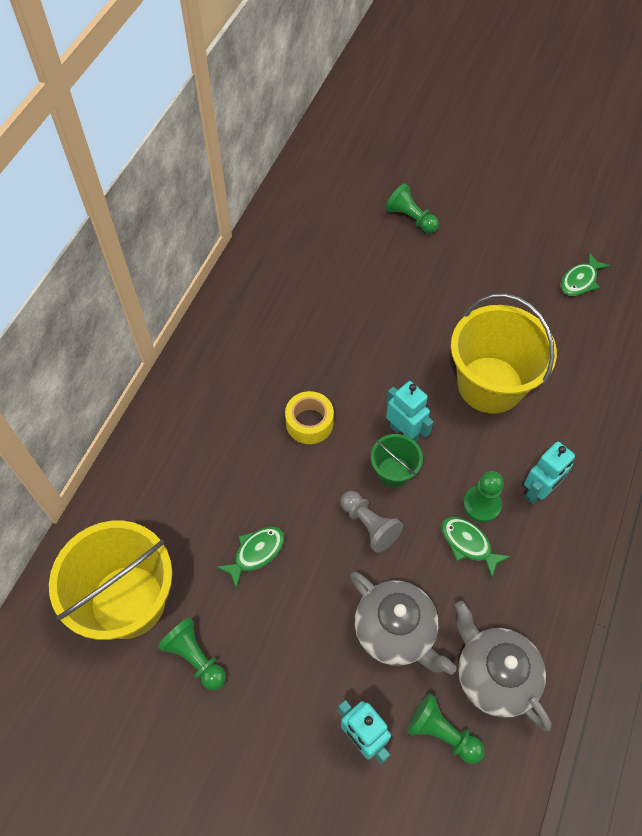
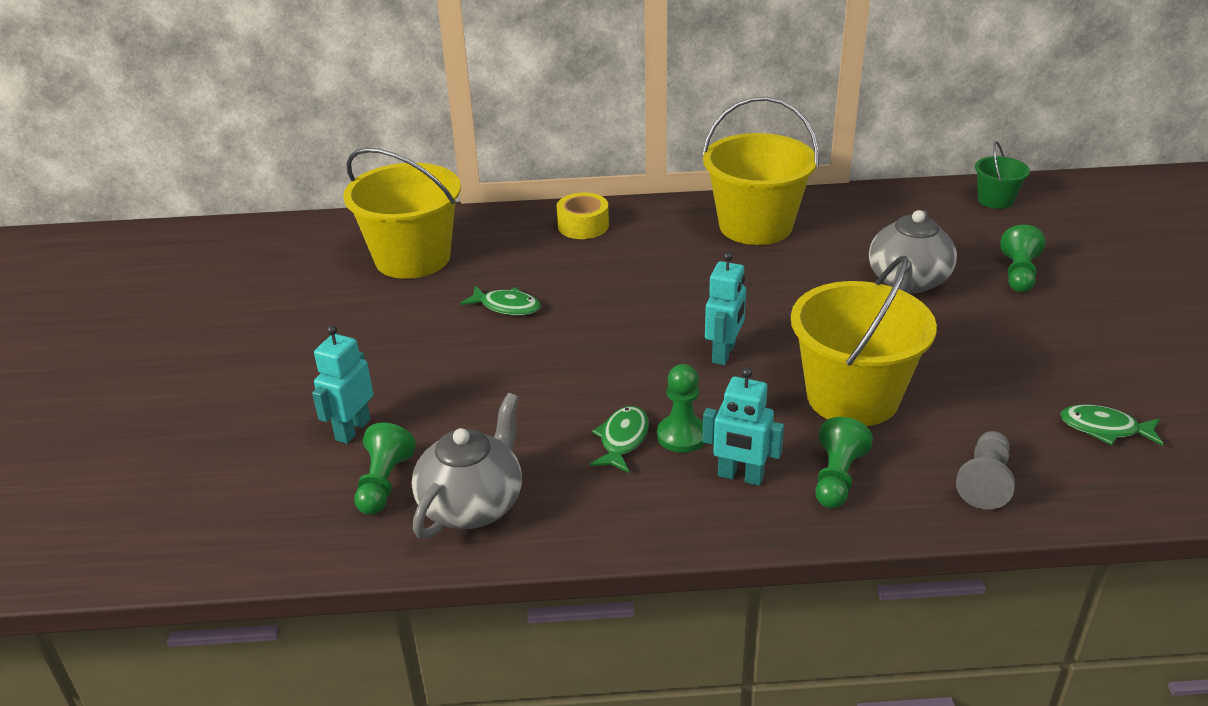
camera: 65 degrees right, 25 degrees down
(195, 657) = (380, 308): green pawn -> green pawn (837, 478)
(253, 326) = (755, 226): none -> yellow bucket
(309, 423) = (677, 292): yellow tape -> yellow tape (583, 226)
(369, 525) = (590, 364): grey pawn -> grey pawn (985, 482)
(393, 472) = (668, 361): green bucket -> green bucket (995, 200)
(396, 631) = (480, 418): grey teapot -> grey teapot (907, 282)

